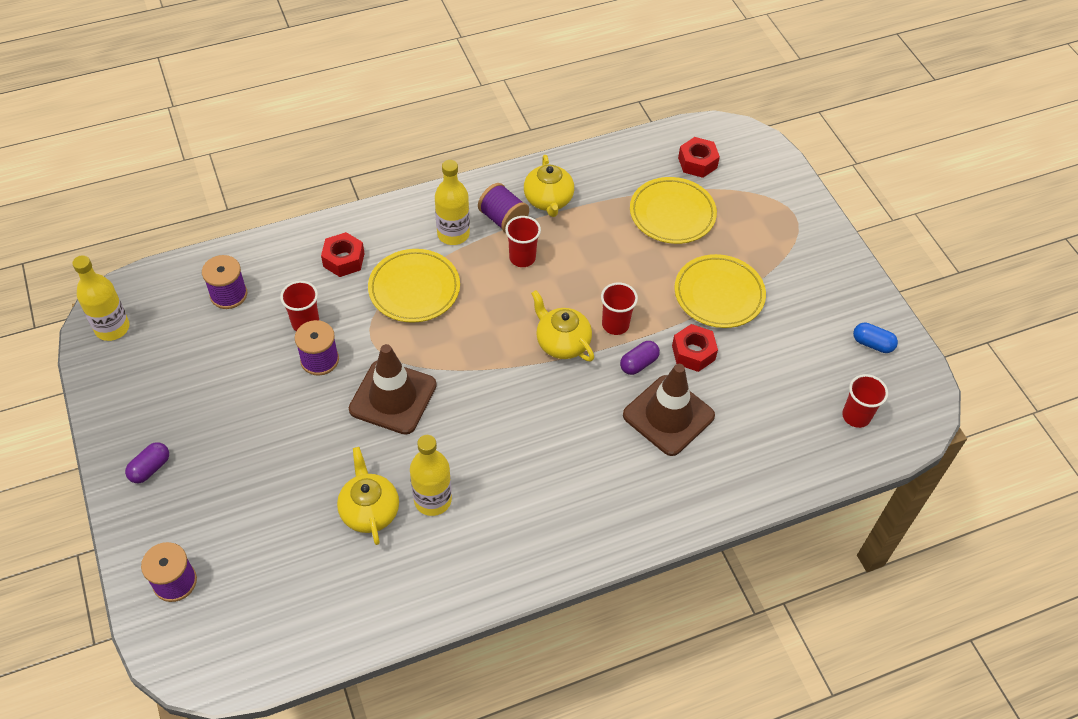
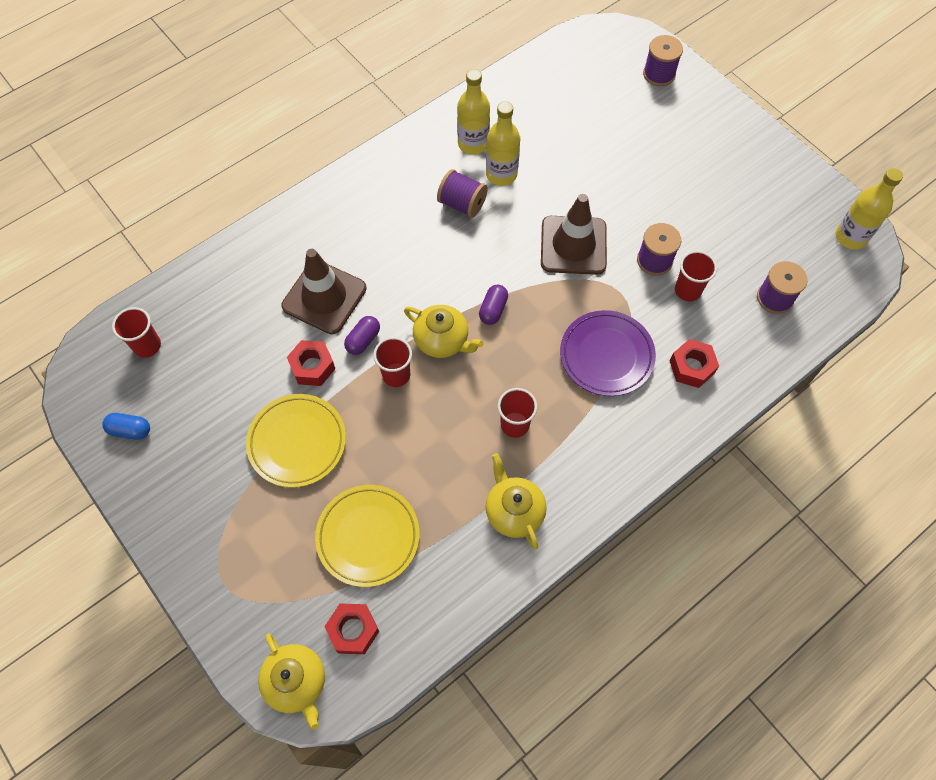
camera: 165 degrees right, 10 degrees up
(150, 468) = (731, 138): purple capsule -> purple capsule (493, 310)
(369, 511) = (546, 154): yellow teapot -> yellow teapot (296, 682)
(414, 289) = (606, 355): yellow plate -> purple plate
(453, 234) = (598, 432): yellow bottle -> yellow bottle (473, 144)
(503, 219) = (553, 468): purple spool -> purple spool (462, 204)

